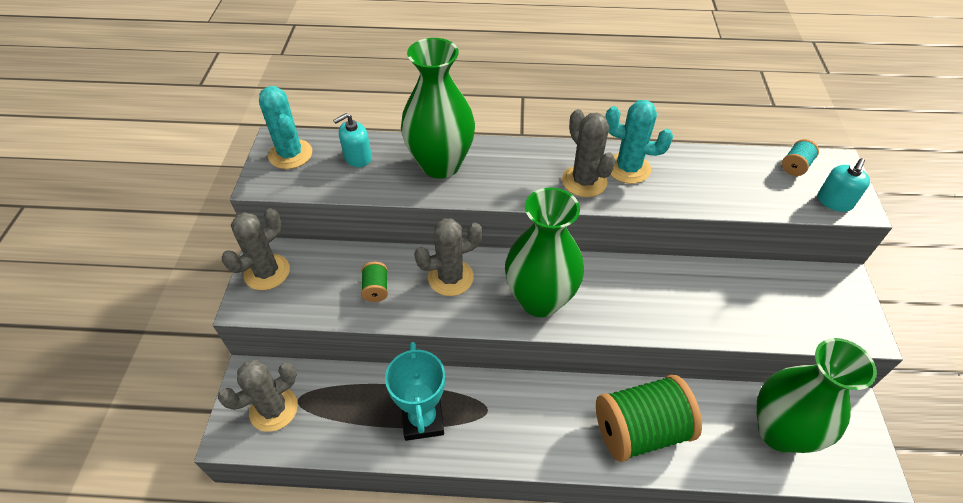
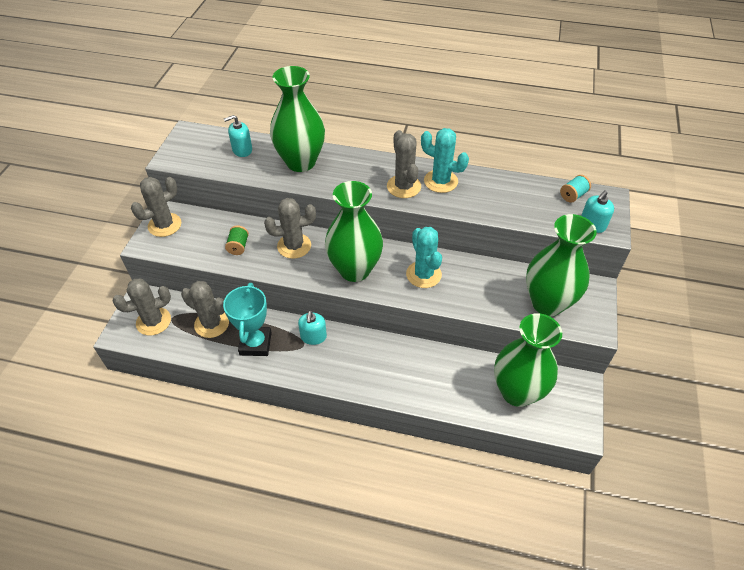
camera: 10 degrees right, 0 degrees up
(290, 154) = (195, 142): turquoise cactus -> turquoise cactus (423, 274)
(355, 399) = (211, 324): none -> grey cactus
(497, 396) = (313, 336): none -> turquoise soap dispenser
(640, 430) = (411, 374): green spool -> none
(796, 309) = (547, 303): none -> green vase

